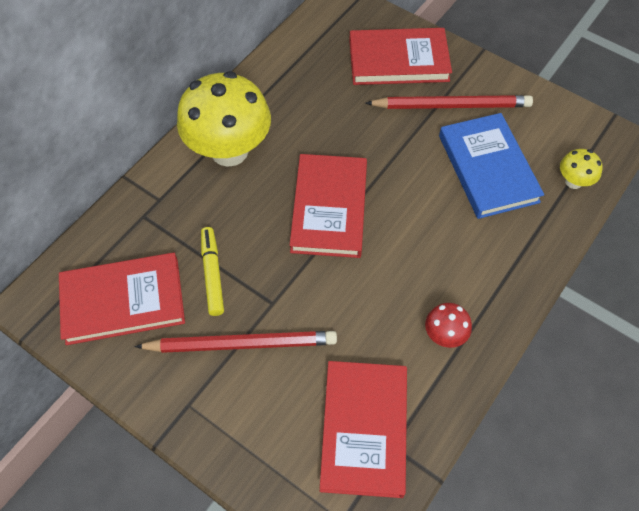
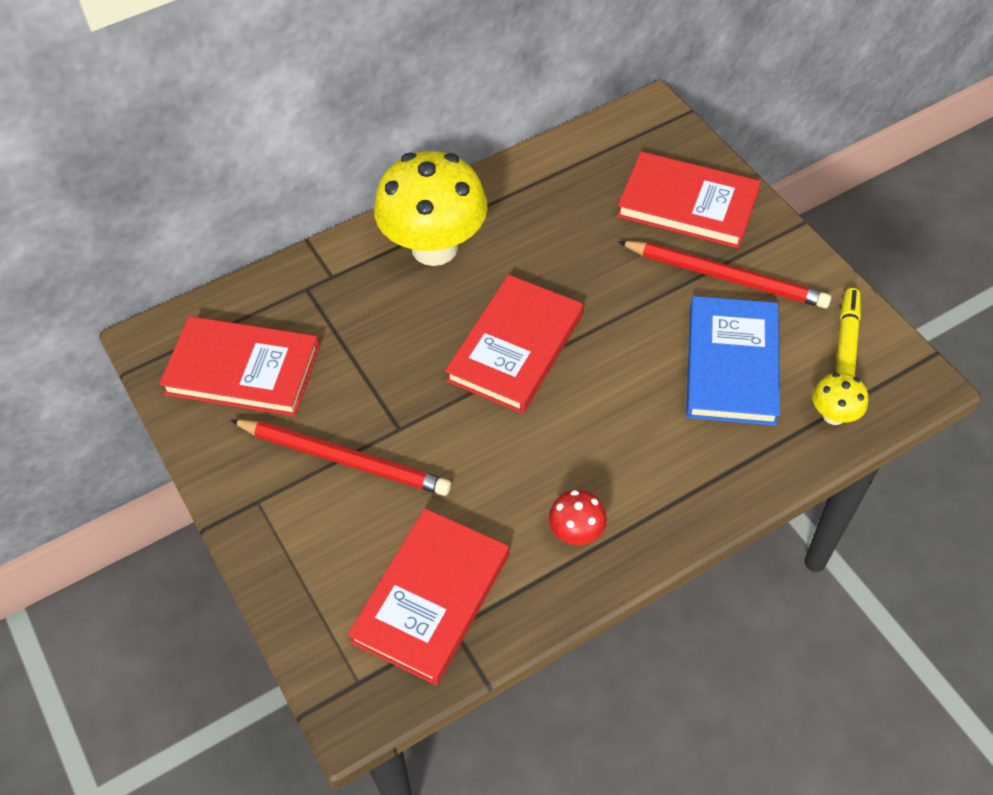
camera: 25 degrees right, 5 degrees down
(212, 274) = (349, 375): yellow marker -> yellow marker (846, 341)

